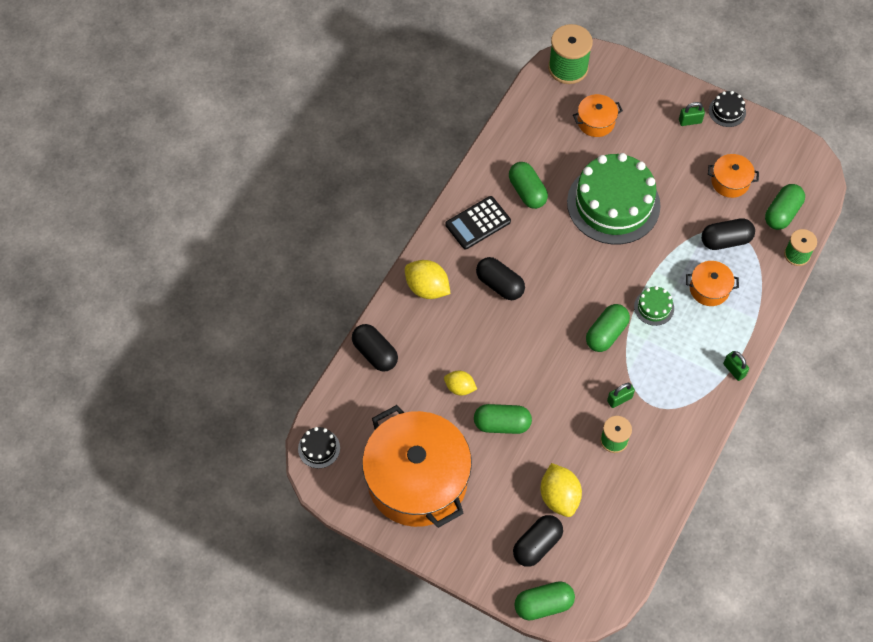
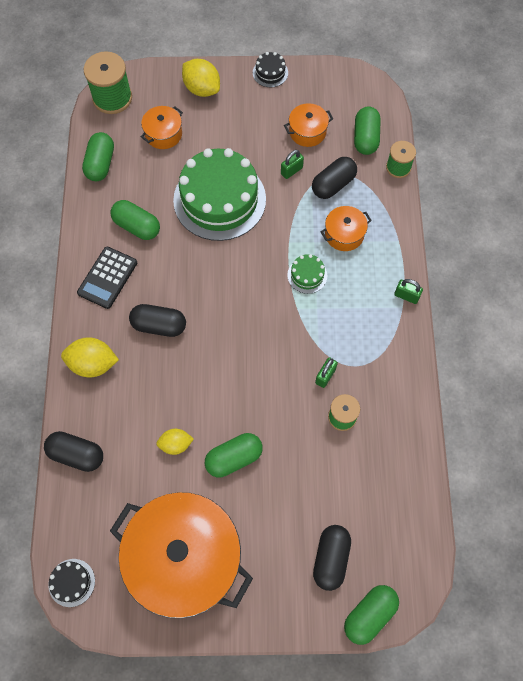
camera: 30 degrees left, 5 degrees up
(559, 497) = (324, 499): yellow lemon -> yellow lemon (202, 89)
(606, 333) = (279, 321): green capsule -> green capsule (100, 164)
(690, 121) = (244, 95): green padlock -> green padlock (291, 171)

